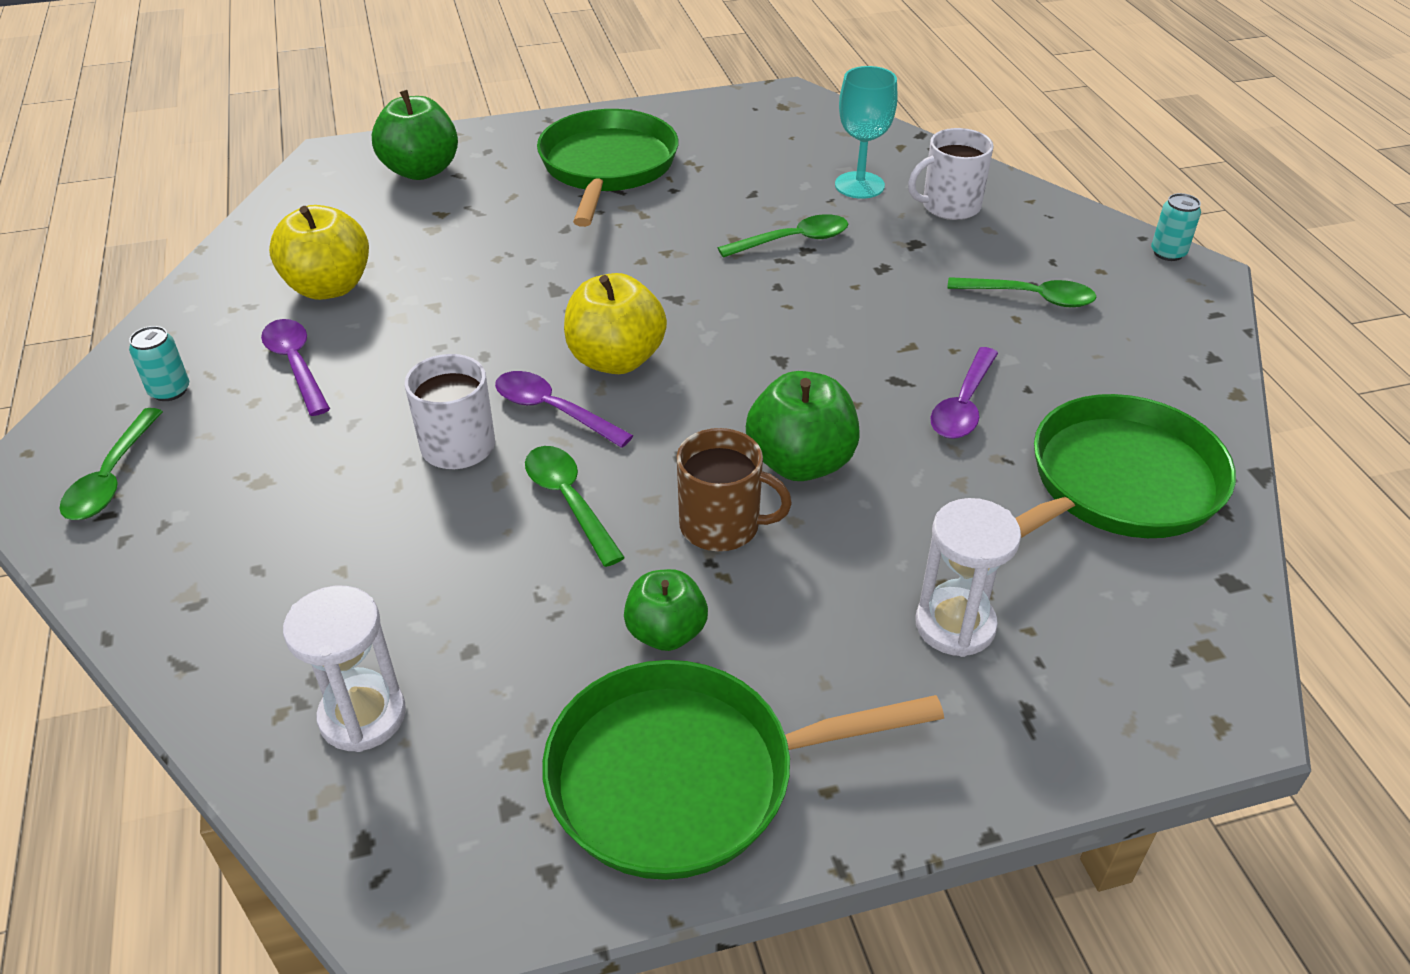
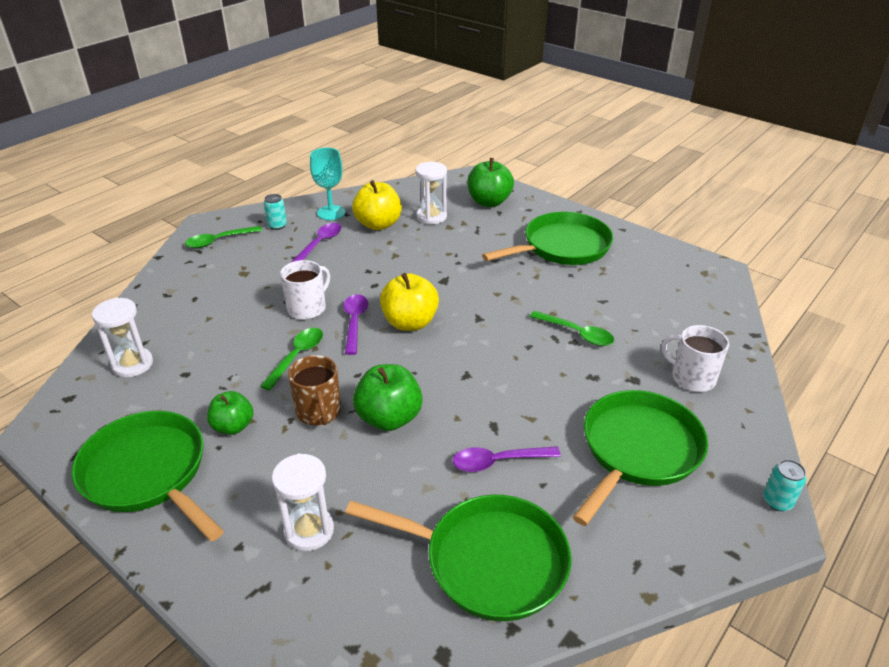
camera: 55 degrees right, 5 degrees down
(384, 232) = (431, 217): none -> white hourglass
(859, 185) = (664, 334): turquoise goblet -> turquoise goblet (331, 213)
(1030, 297) = (638, 450): green spoon -> green pan

